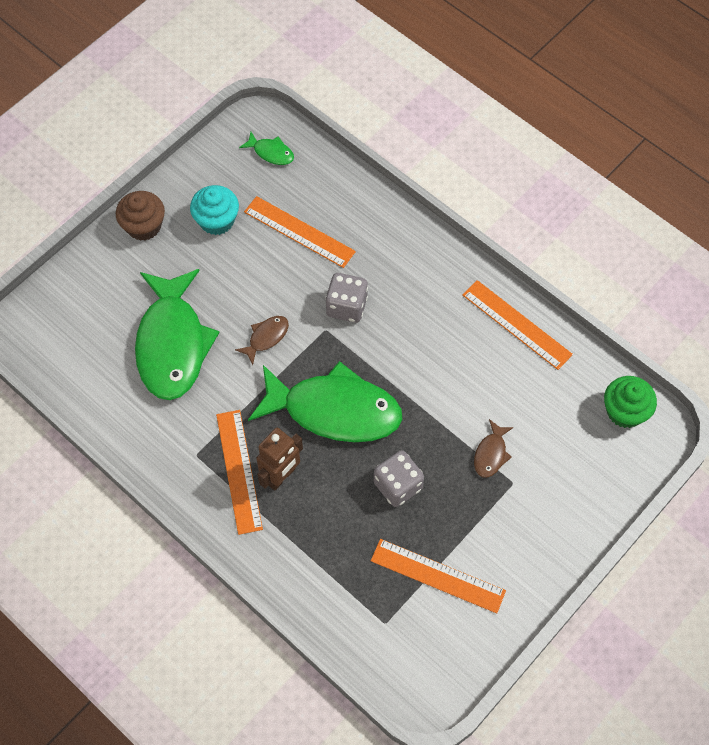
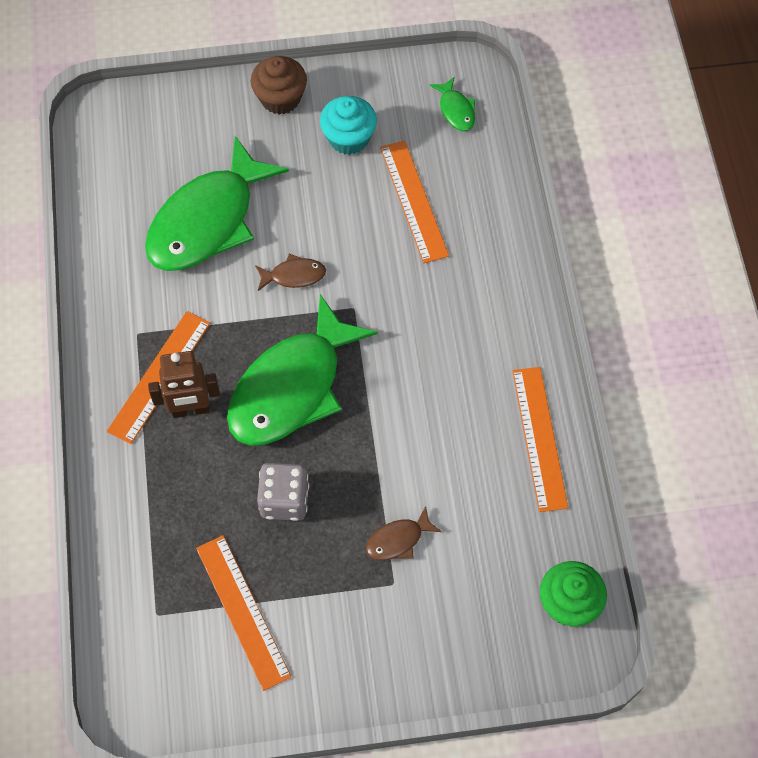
camera: 40 degrees right, 0 degrees up
(334, 410) = (292, 387): green fish -> green fish turned 75 degrees clockwise
(346, 306) = (392, 301): grey dice -> none

